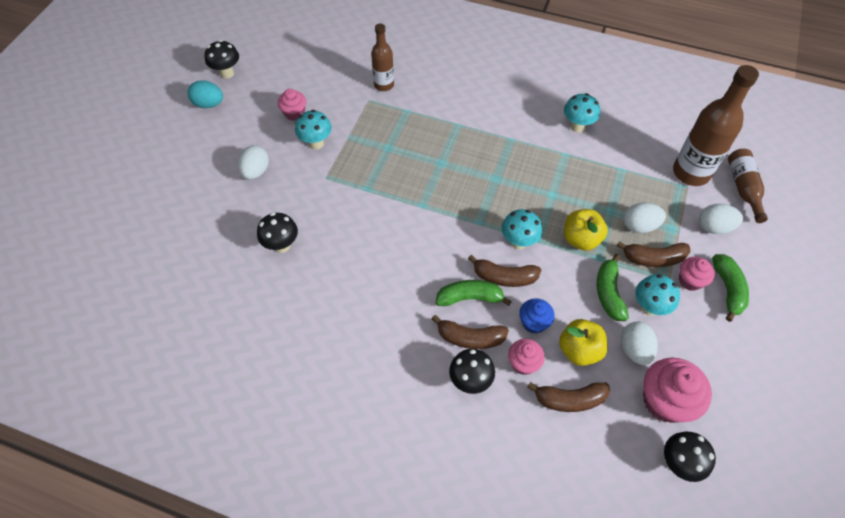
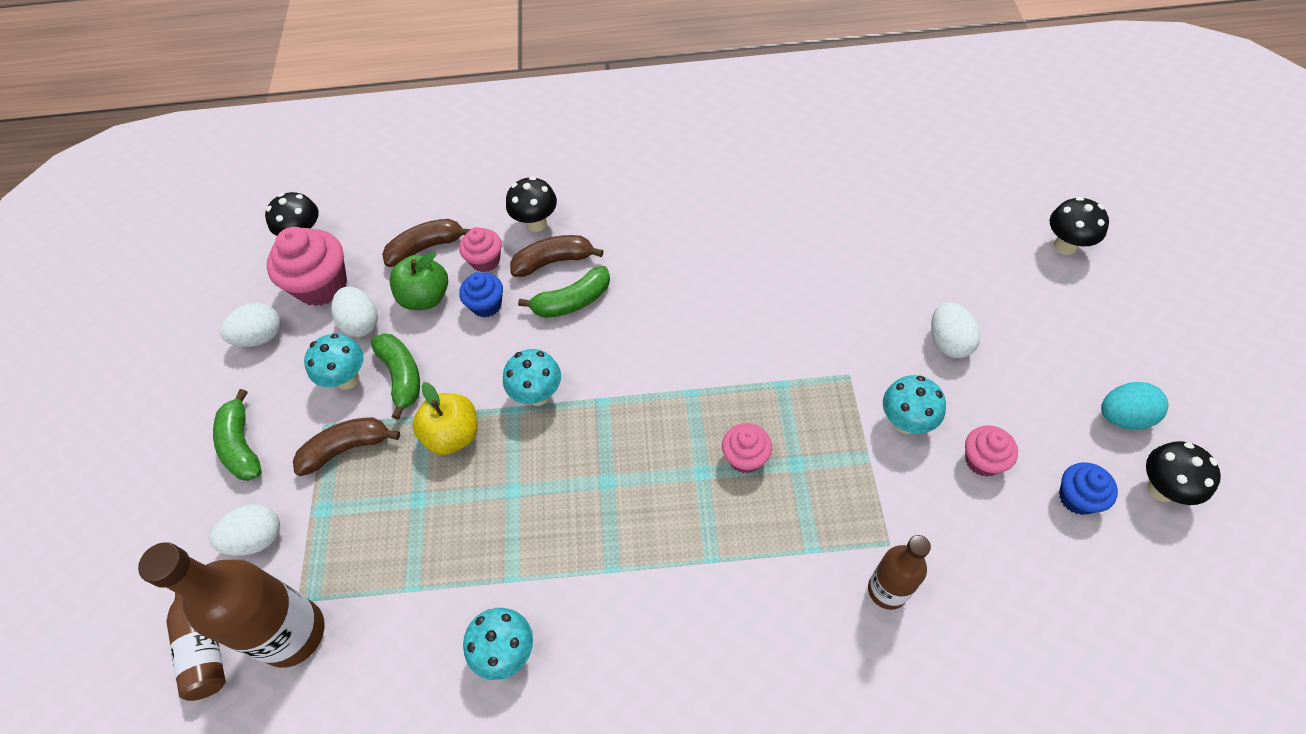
camera: 160 degrees right, 0 degrees up
(267, 84) = (1077, 498): none -> blue cupcake
(282, 245) = (831, 267): black mushroom -> black mushroom (1065, 246)
(504, 277) = (540, 342): brown banana -> none
(579, 350) = (426, 297): yellow apple -> green apple
(639, 226) = (371, 492): white egg -> white egg (261, 337)
(690, 280) = (294, 437): pink cupcake -> pink cupcake (745, 457)

